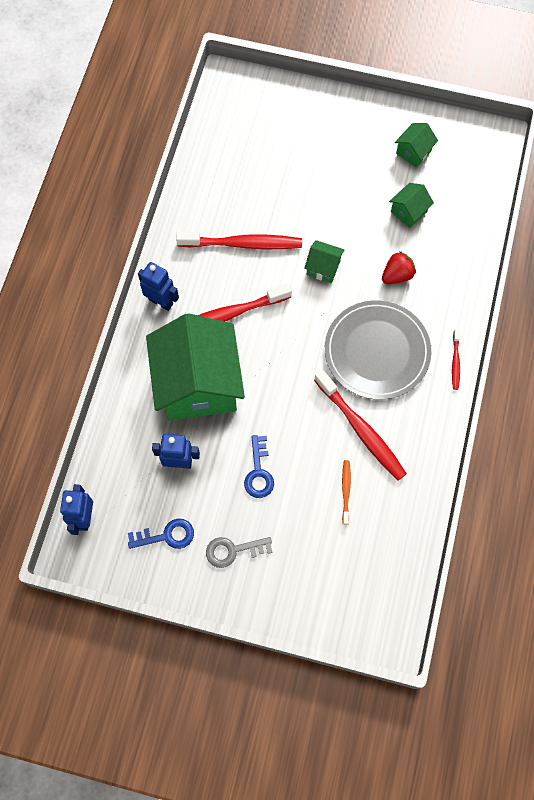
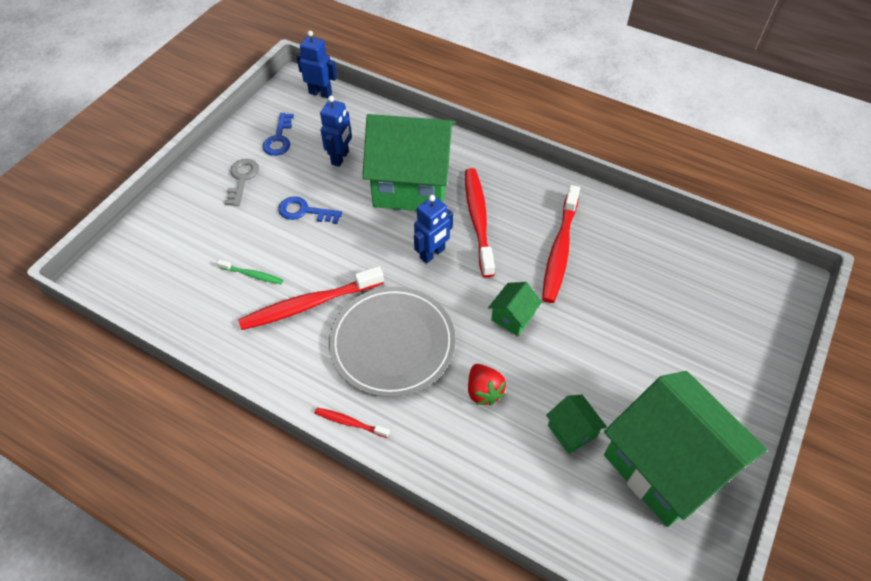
camera: 105 degrees right, 15 degrees down
(161, 301) = (508, 173): blue robot -> blue robot (432, 254)
(345, 491) = (252, 275): orange toothbrush -> green toothbrush
(413, 152) = (666, 465): green house -> green house, size x2.44

